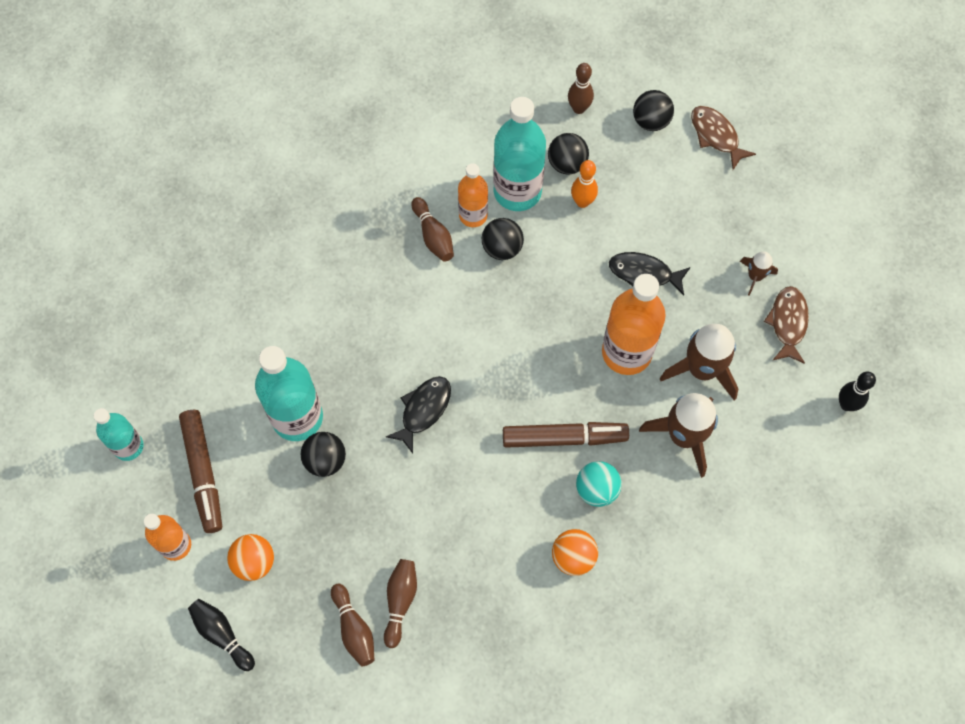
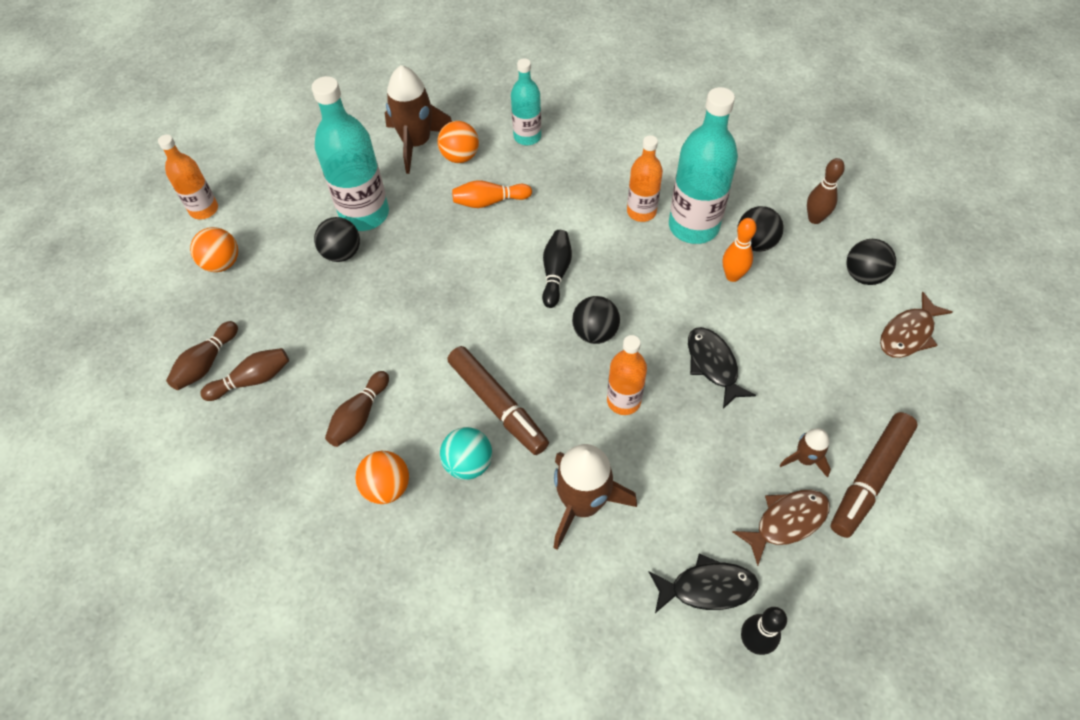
camera: 55 degrees right, 10 degrees down
(128, 446) = (264, 137): turquoise bottle -> turquoise bottle (527, 137)
(203, 473) = (274, 189): brown marker -> brown marker (870, 478)
(222, 635) = (147, 281): black bowling pin -> black bowling pin (555, 273)
(298, 304) = (460, 157): none -> orange ball
(367, 315) = (489, 202): none -> orange bowling pin
(423, 410) = (438, 288): black fish -> black fish (707, 588)
(433, 236) = (597, 198): brown bowling pin -> brown bowling pin (359, 416)
(502, 248) = (632, 248): black ball -> black ball (595, 332)
(626, 352) = (623, 401): orange bottle -> orange bottle, size x0.59
(702, 369) = (664, 475): brown rocket -> brown rocket (416, 143)
(716, 136) = (908, 333): brown fish -> brown fish turned 150 degrees counterclockwise

